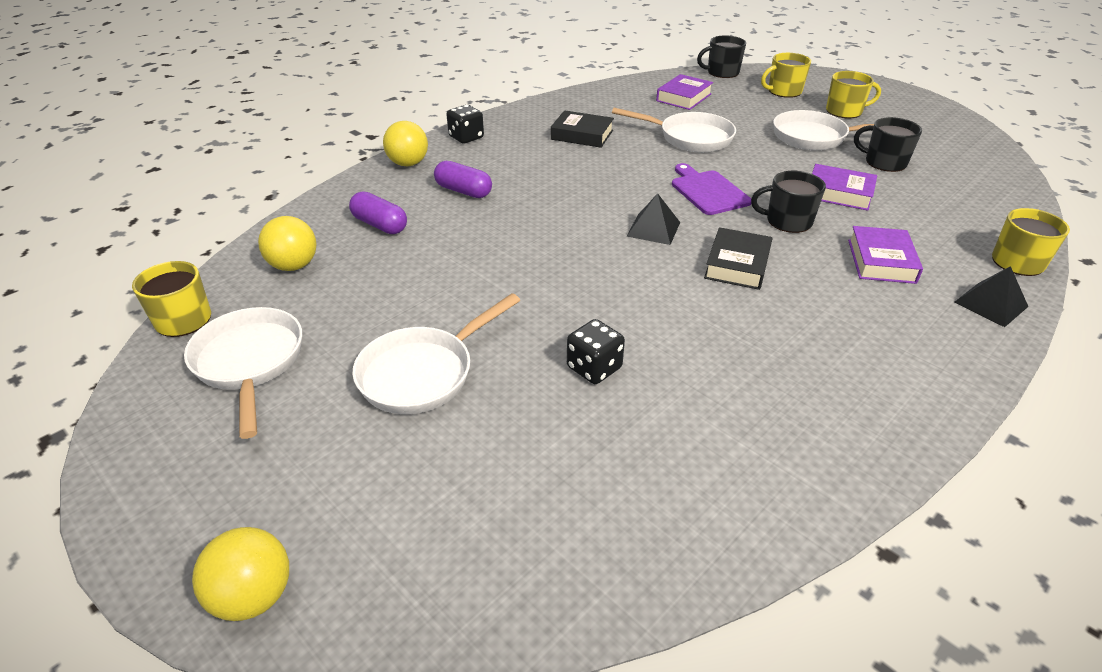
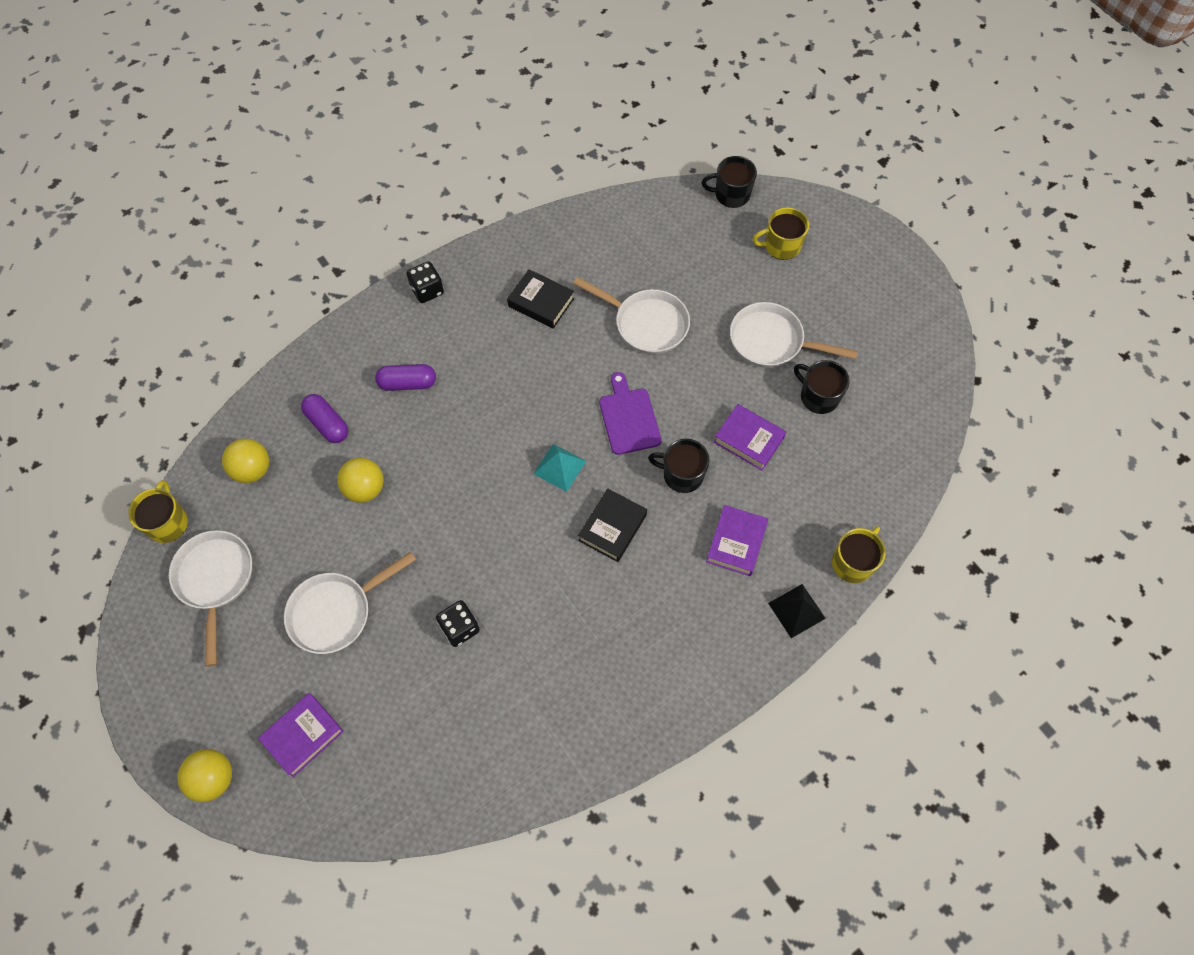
camera: 10 degrees right, 25 degrees up
(408, 163) = (365, 329): yellow ball -> yellow ball (365, 489)
(463, 191) = (407, 383): purple capsule -> purple capsule turned 45 degrees counterclockwise
(653, 229) = (559, 467): black pyramid -> turquoise pyramid
(684, 97) = (669, 243): purple book -> purple book (303, 736)
(845, 111) = (827, 296): yellow mug -> none

